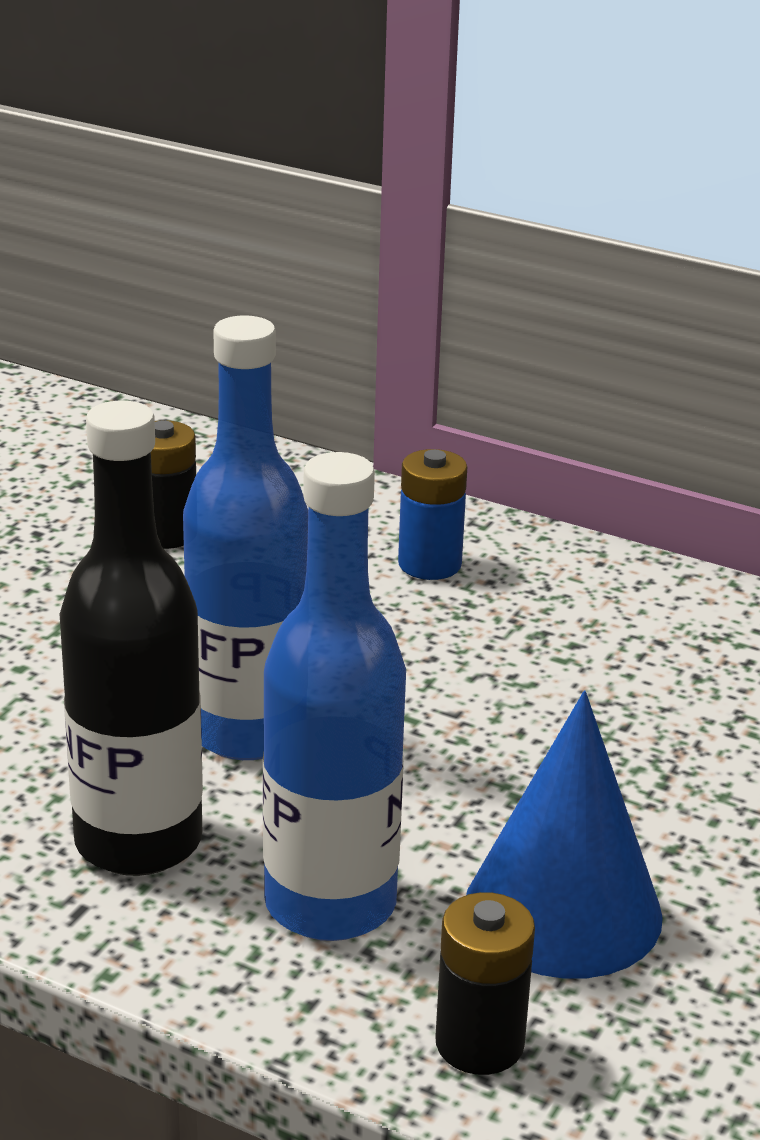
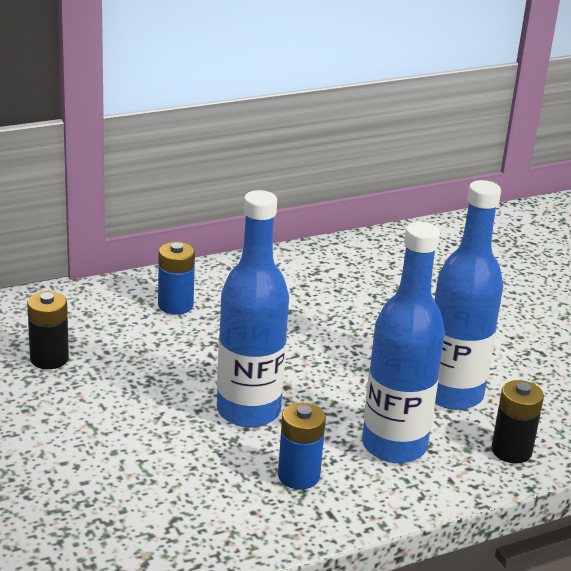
camera: 55 degrees left, 0 degrees up
(138, 842) = (298, 476): black bottle -> blue battery
(563, 910) = (452, 394): blue cone -> blue bottle

